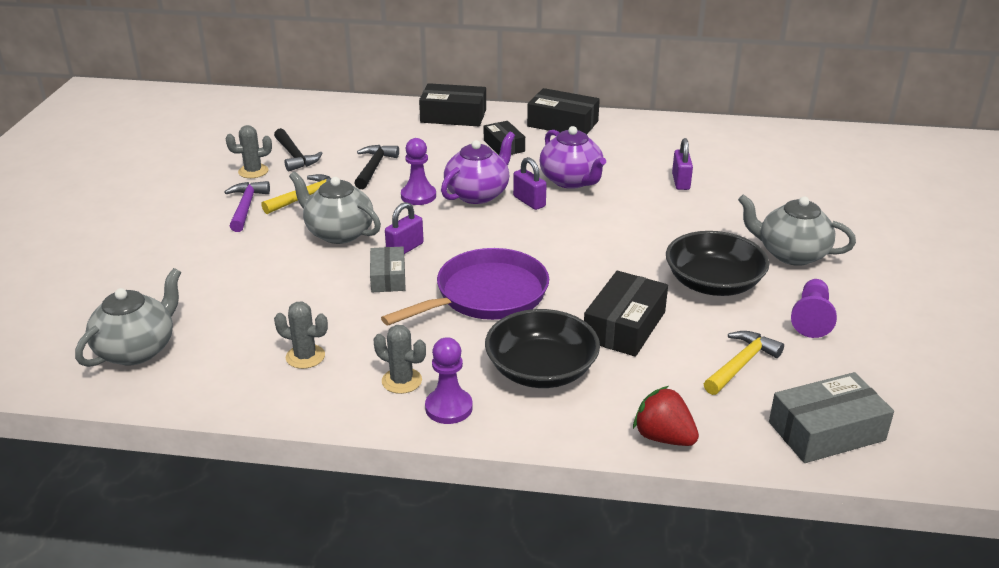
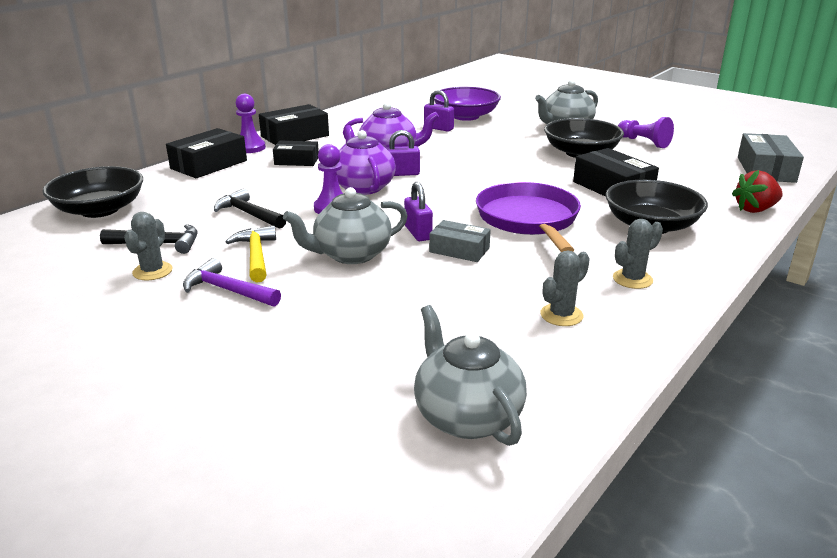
camera: 60 degrees left, 5 degrees down
(330, 114) = (99, 210): none -> black bowl
(448, 408) = (683, 269): purple pawn -> purple pawn (250, 148)
(741, 364) = (683, 170): yellow hammer -> none
(742, 185) = (465, 116): none -> purple bowl

